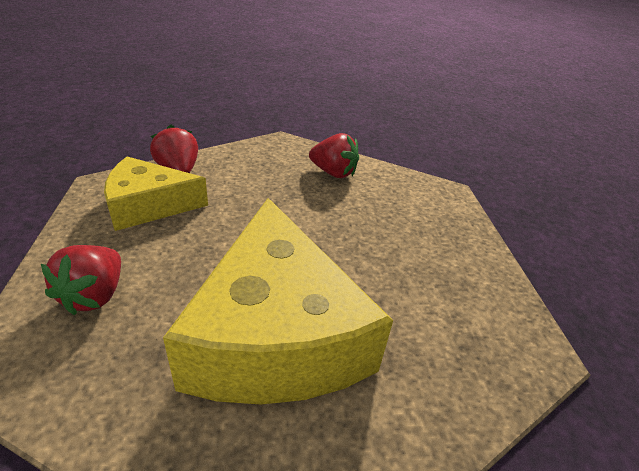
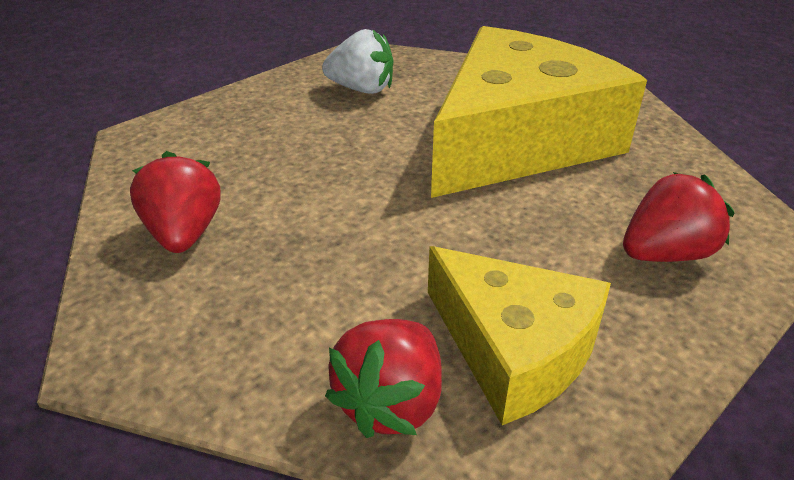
camera: 125 degrees left, 0 degrees up
(446, 304) = (362, 89): none -> white strawberry

